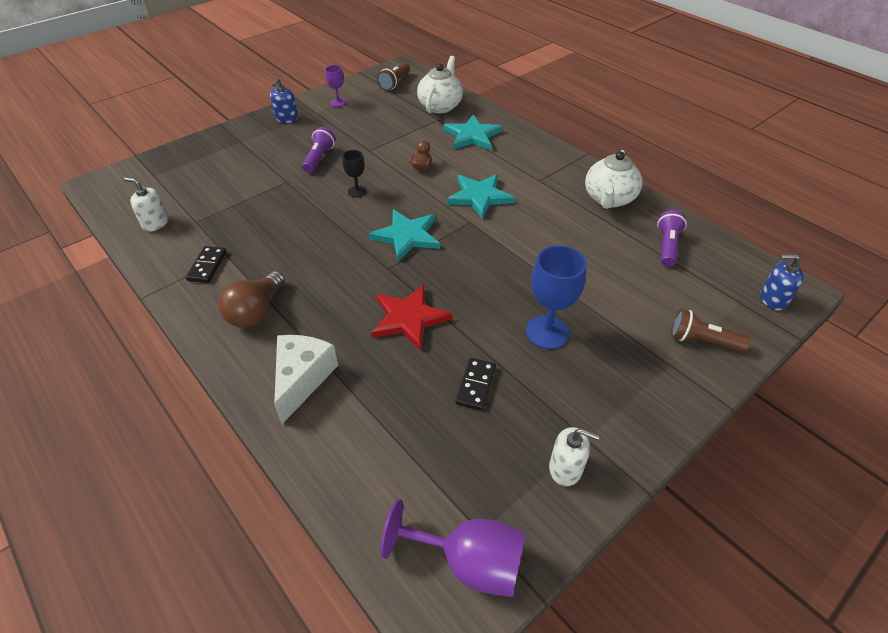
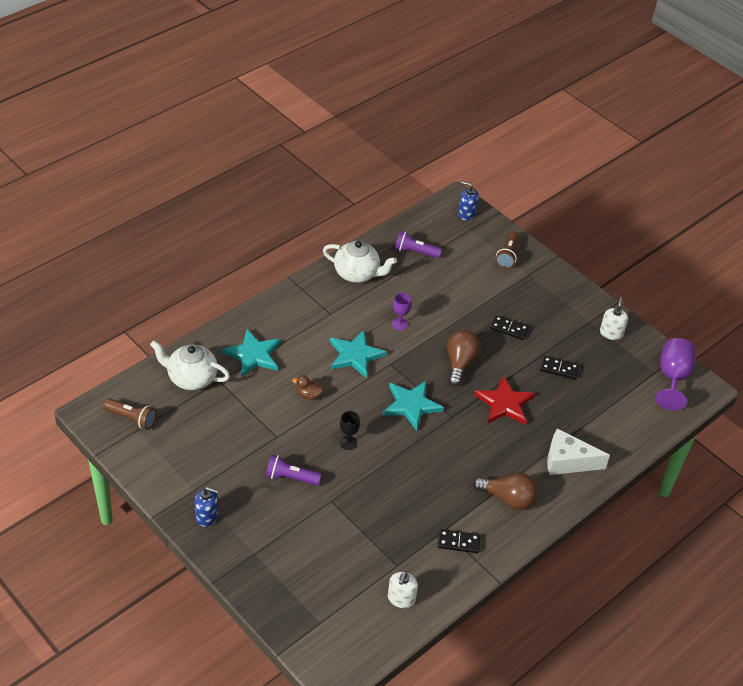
camera: 95 degrees left, 0 degrees up
(338, 102) = (174, 470): purple goblet -> purple goblet (399, 324)
(476, 279) = (460, 363): none -> brown light bulb
(547, 332) = (509, 329): blue goblet -> black domino
(773, 299) = (466, 213): blue soap dispenser -> blue soap dispenser turned 105 degrees clockwise

